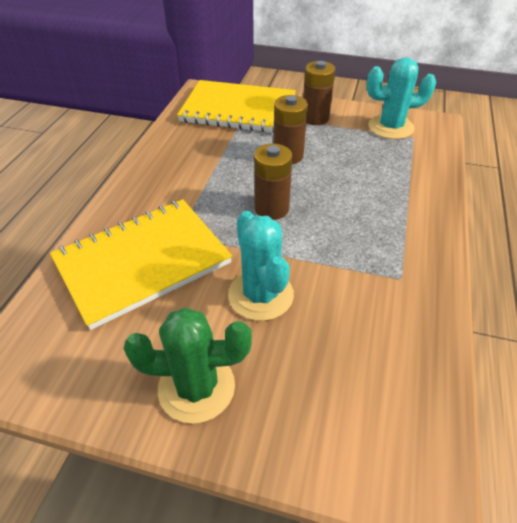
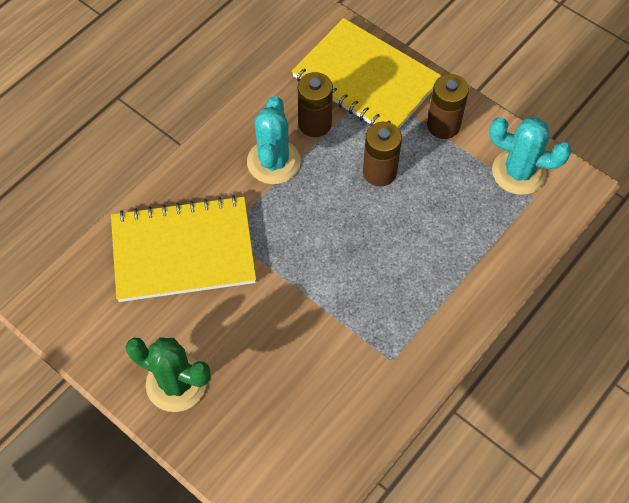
camera: 25 degrees right, 15 degrees up
(261, 295) = (263, 325): turquoise cactus -> turquoise cactus (273, 162)
(271, 208) = (324, 236): brown battery -> brown battery (315, 124)

